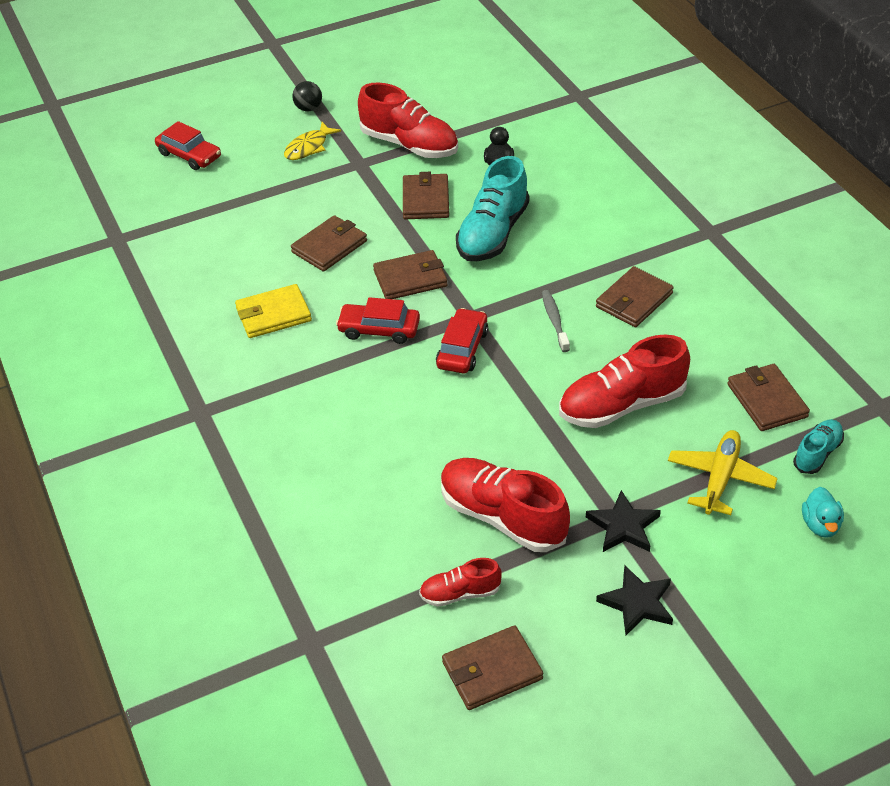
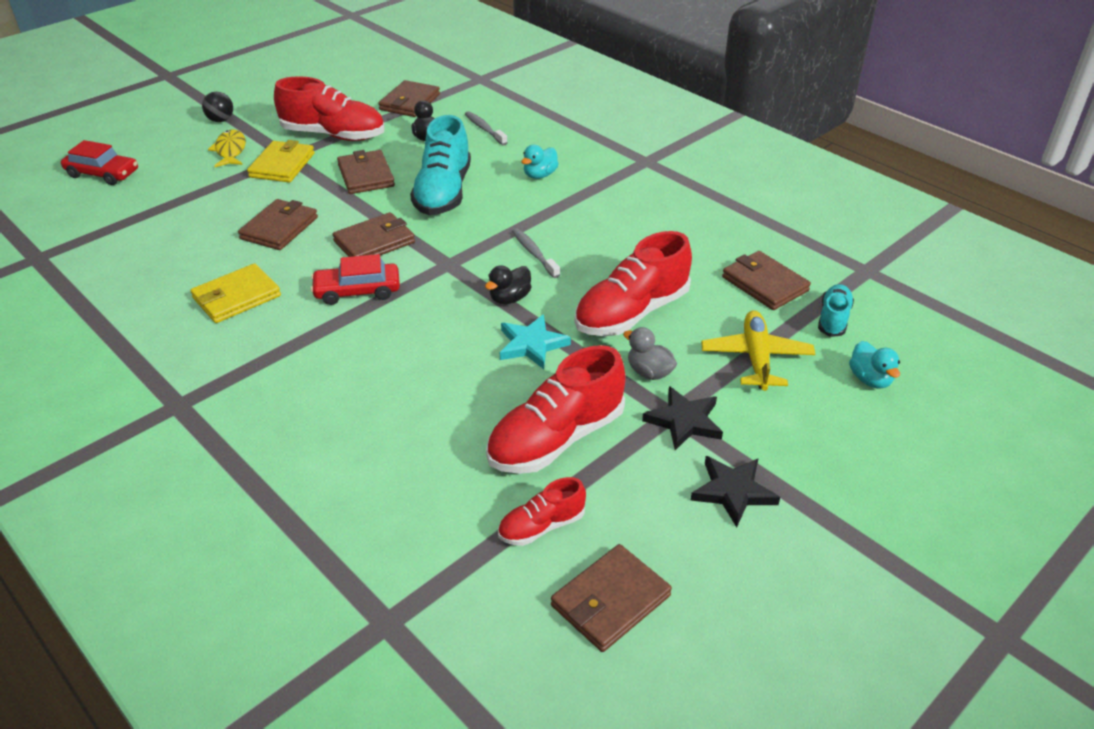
camera: 20 degrees left, 5 degrees down
(308, 147) = (230, 150): yellow fish -> yellow fish turned 150 degrees clockwise
(351, 173) = (282, 165): none -> yellow wallet
(462, 349) = (451, 293): red car -> none
(502, 517) = (556, 439): red shoe -> red shoe turned 60 degrees counterclockwise
(513, 366) = (509, 298): none -> black duck
(516, 419) = (531, 345): none -> turquoise star
(560, 162) = (484, 129): none -> grey toothbrush
(594, 230) = (540, 175): none -> turquoise duck
(612, 470) = (649, 372): none -> grey duck
(634, 300) = (602, 224): brown wallet -> brown wallet (409, 102)

